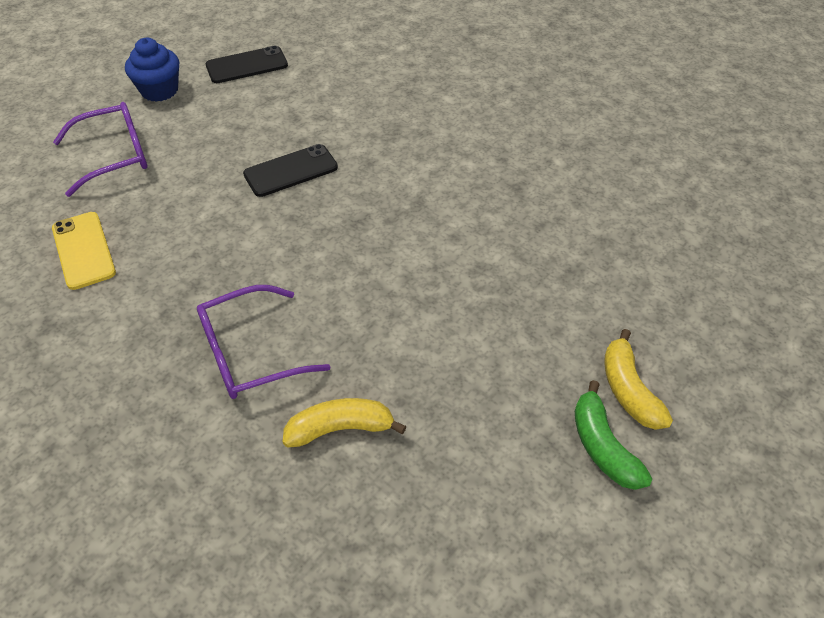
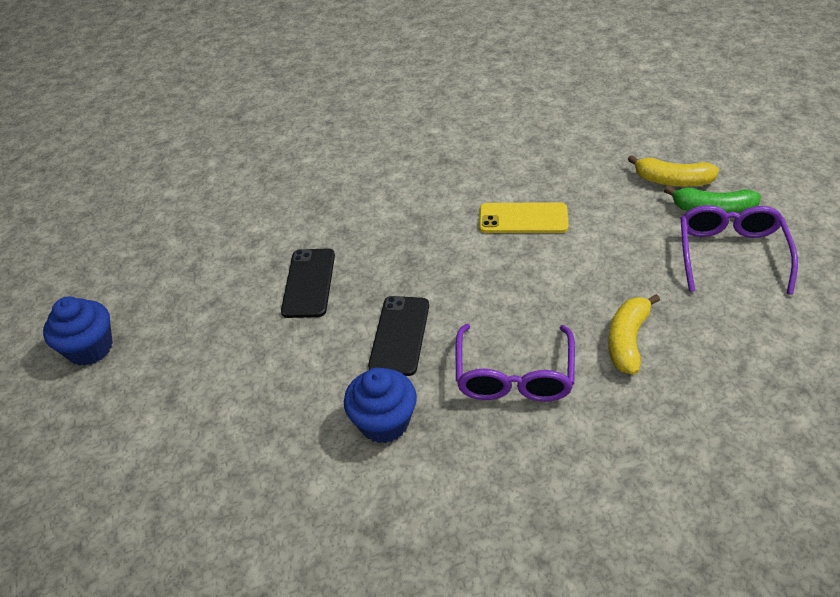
camera: 55 degrees left, 5 degrees down
(83, 250) = (287, 474): yellow phone -> yellow phone (523, 219)
(114, 156) = (161, 413): purple glasses -> purple glasses (730, 254)
(157, 285) = (384, 422): none -> blue cupcake
(247, 65) = (124, 270): black phone -> black phone (399, 335)

